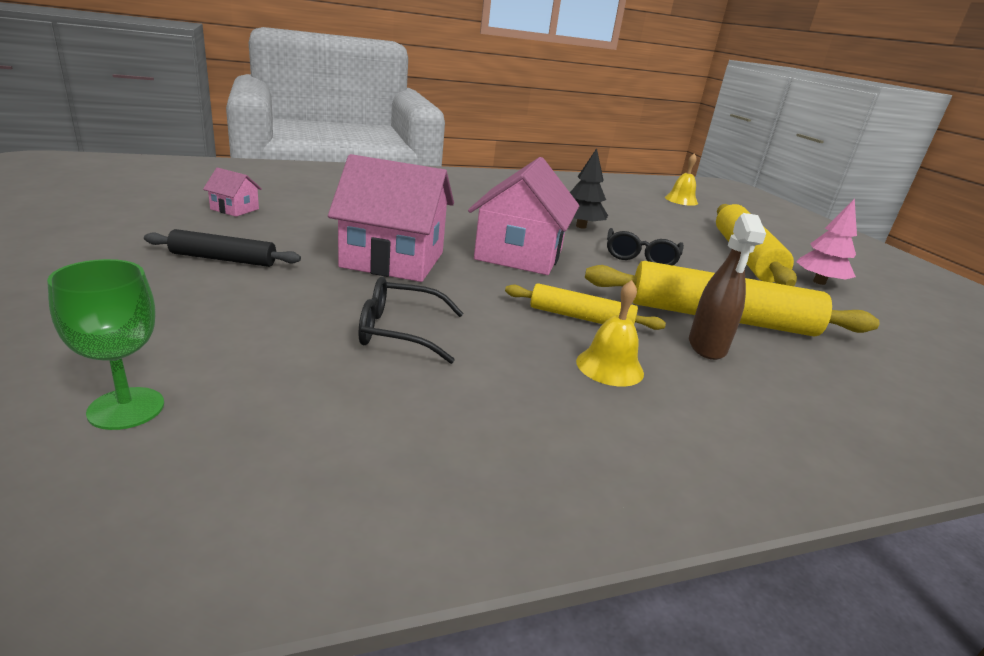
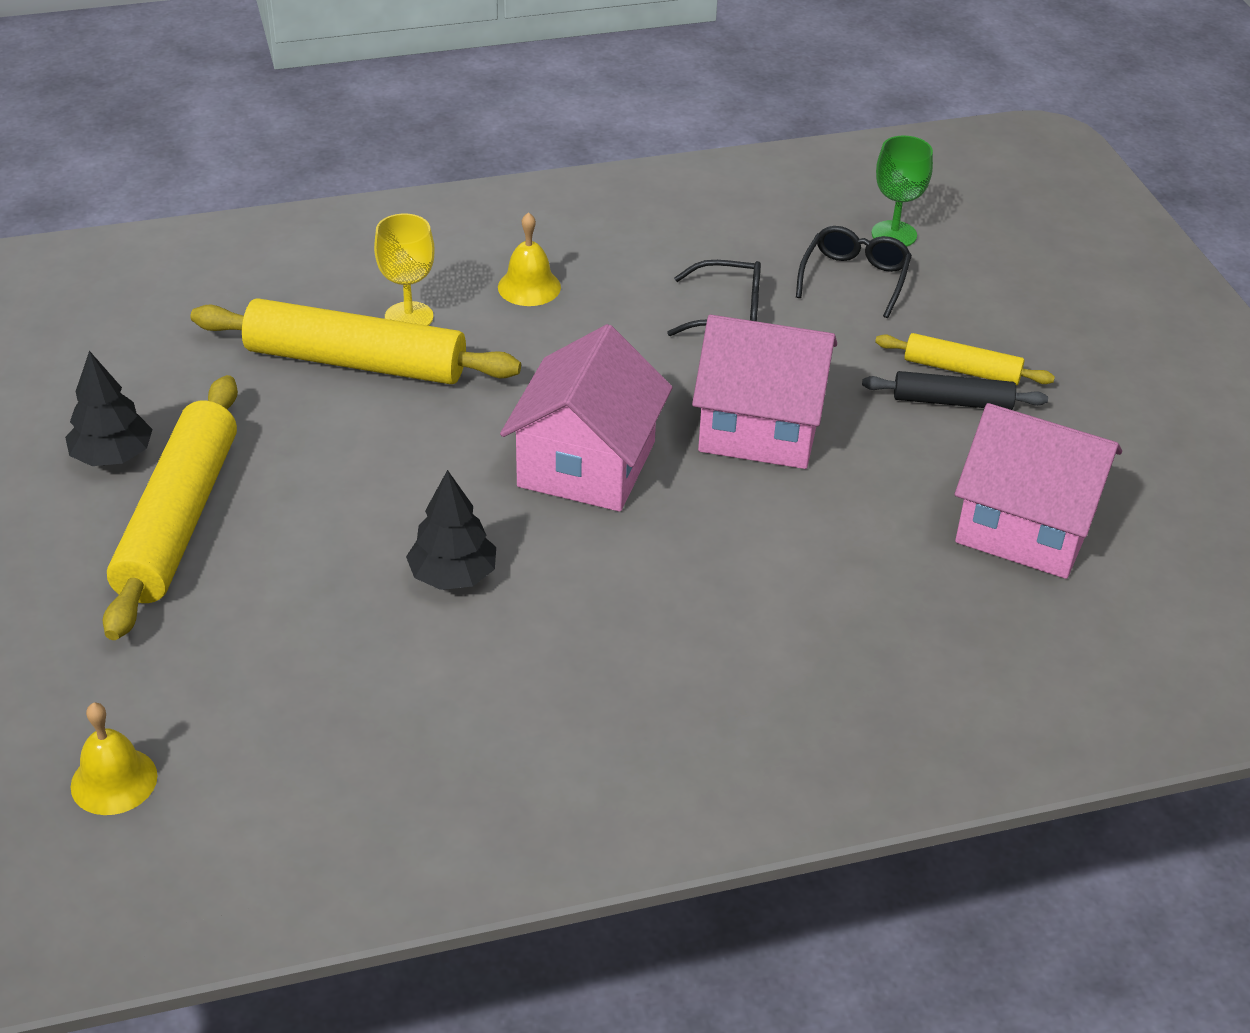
camera: 175 degrees left, 15 degrees up
(235, 209) = (1025, 526): pink house -> pink house, size x2.27
(580, 317) = (535, 346): yellow rolling pin -> yellow rolling pin (962, 370)
(640, 257) = (388, 485): black glasses -> black glasses (854, 278)
(707, 347) = (409, 317): brown spray bottle -> yellow goblet
(819, 282) = (112, 456): pink tree -> black tree

